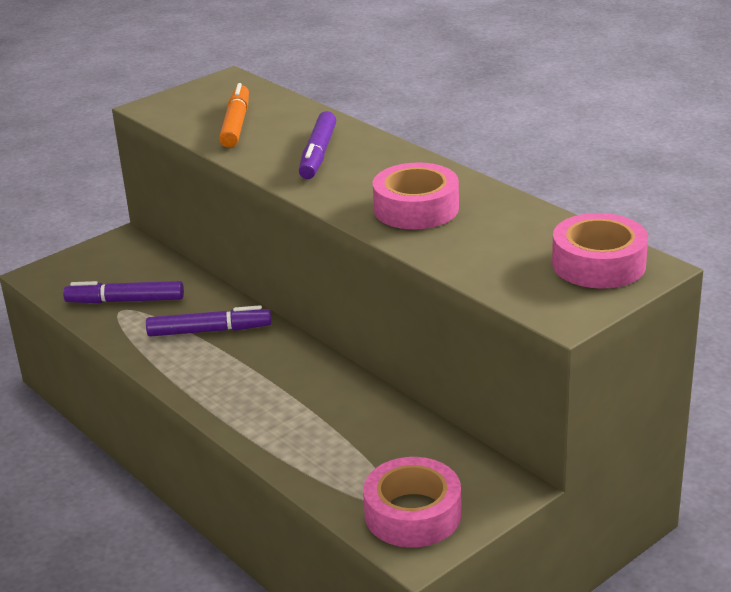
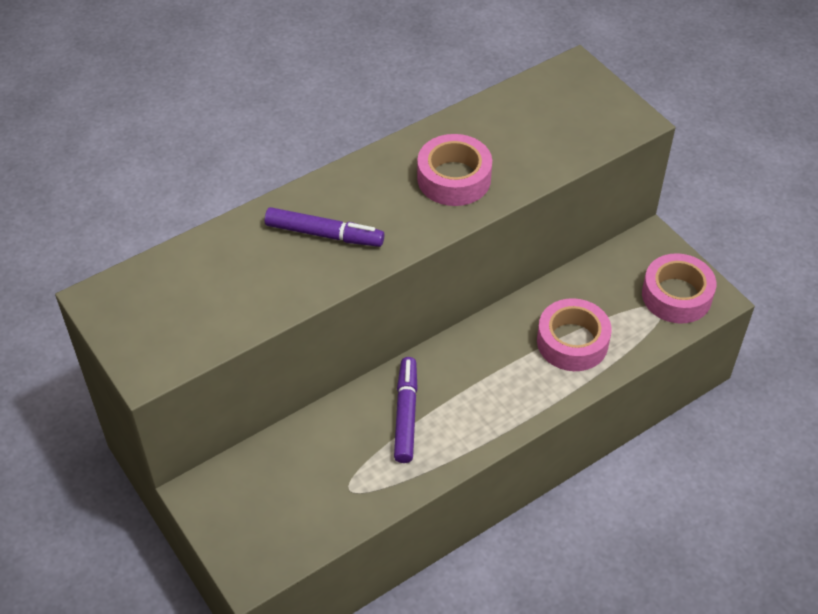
camera: 85 degrees left, 20 degrees up
(125, 301) = (332, 486): purple marker -> none
(236, 124) = (228, 295): orange marker -> none
(598, 264) = (566, 91): pink tape -> pink tape (572, 342)

